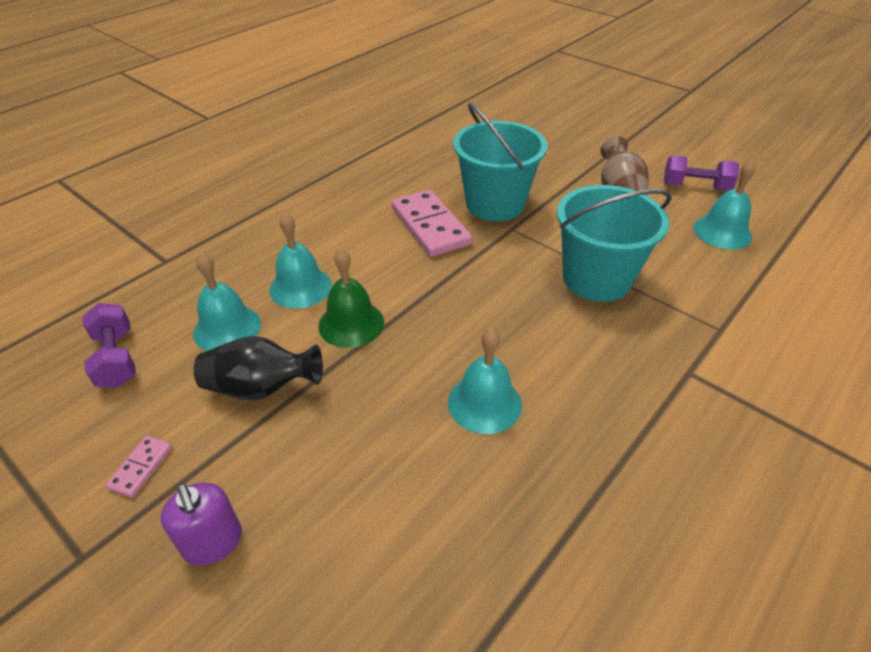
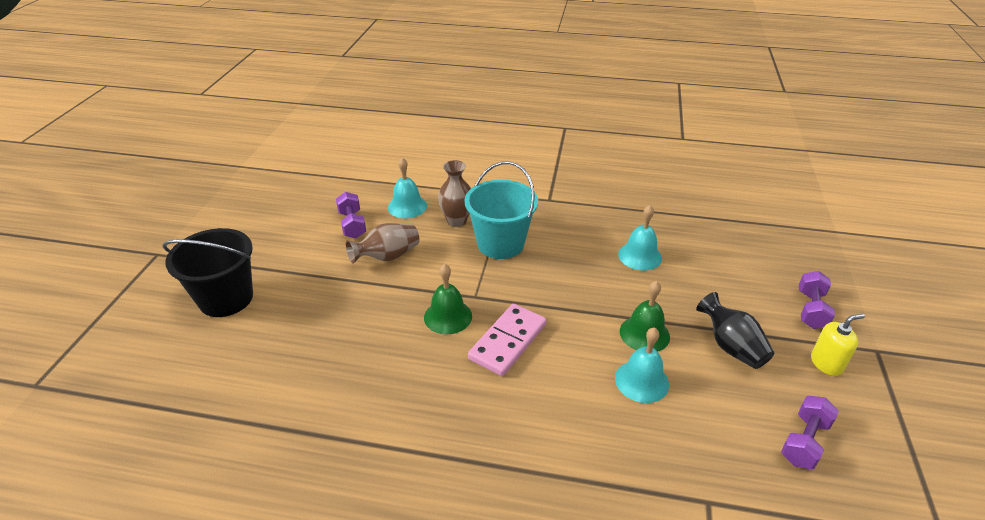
camera: 120 degrees left, 5 degrees down
(141, 467) = (826, 363): pink domino -> yellow soap dispenser
(213, 542) = (811, 310): purple soap dispenser -> purple dumbbell
(227, 328) = (716, 397): turquoise bell -> none
(495, 204) = (448, 316): turquoise bucket -> green bell
(605, 110) = (226, 298): none -> black bucket
(668, 260) = (456, 221): none -> brown vase

